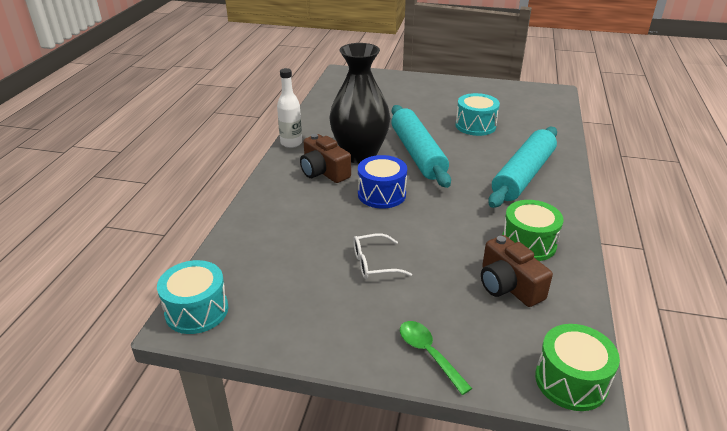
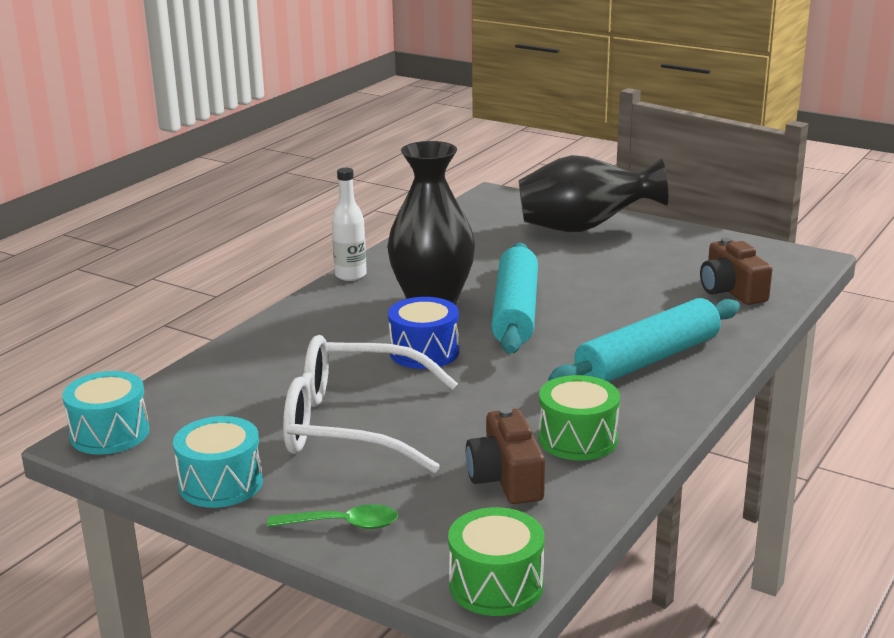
camera: 20 degrees right, 10 degrees down
(324, 171) = (368, 315): brown camera -> brown camera (731, 290)
(373, 263) = (351, 425): white glasses -> white glasses, size x2.26
(414, 88) = (584, 228): none -> black vase
(428, 354) = (343, 524): green spoon -> green spoon turned 105 degrees clockwise
(475, 126) = (634, 289): turquoise drum -> turquoise drum (221, 483)

